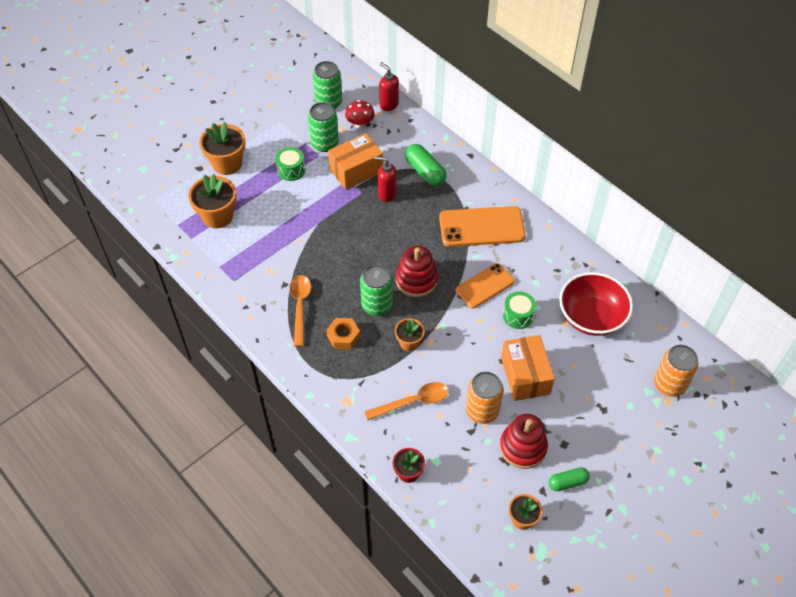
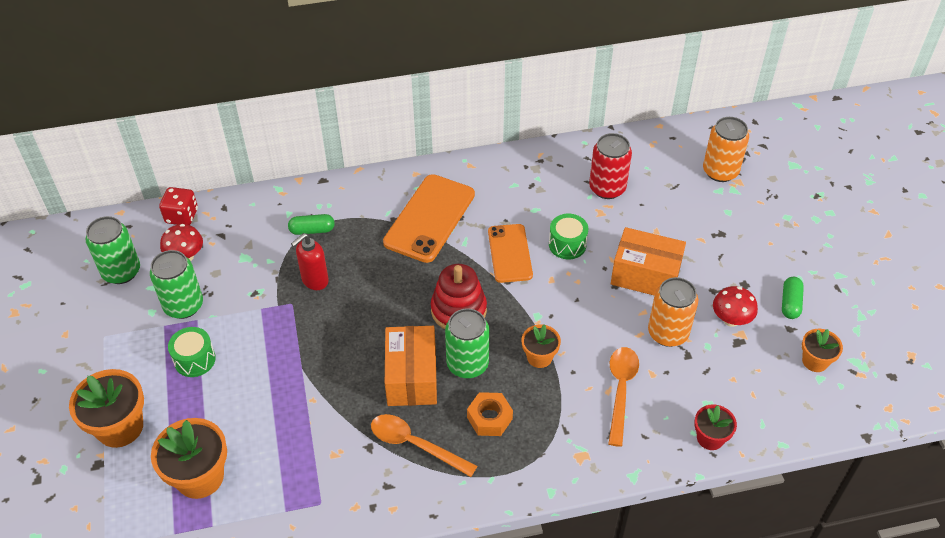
camera: 60 degrees left, 5 degrees down
(356, 170) = (253, 293): orange box -> orange box (412, 377)
(388, 105) = (182, 216): red soap dispenser -> red dice
(425, 172) = (312, 230): green capsule -> green capsule, size x0.63
(523, 447) = (731, 320): red stacking toy -> red mushroom
(591, 317) = (607, 188): red bowl -> red can

